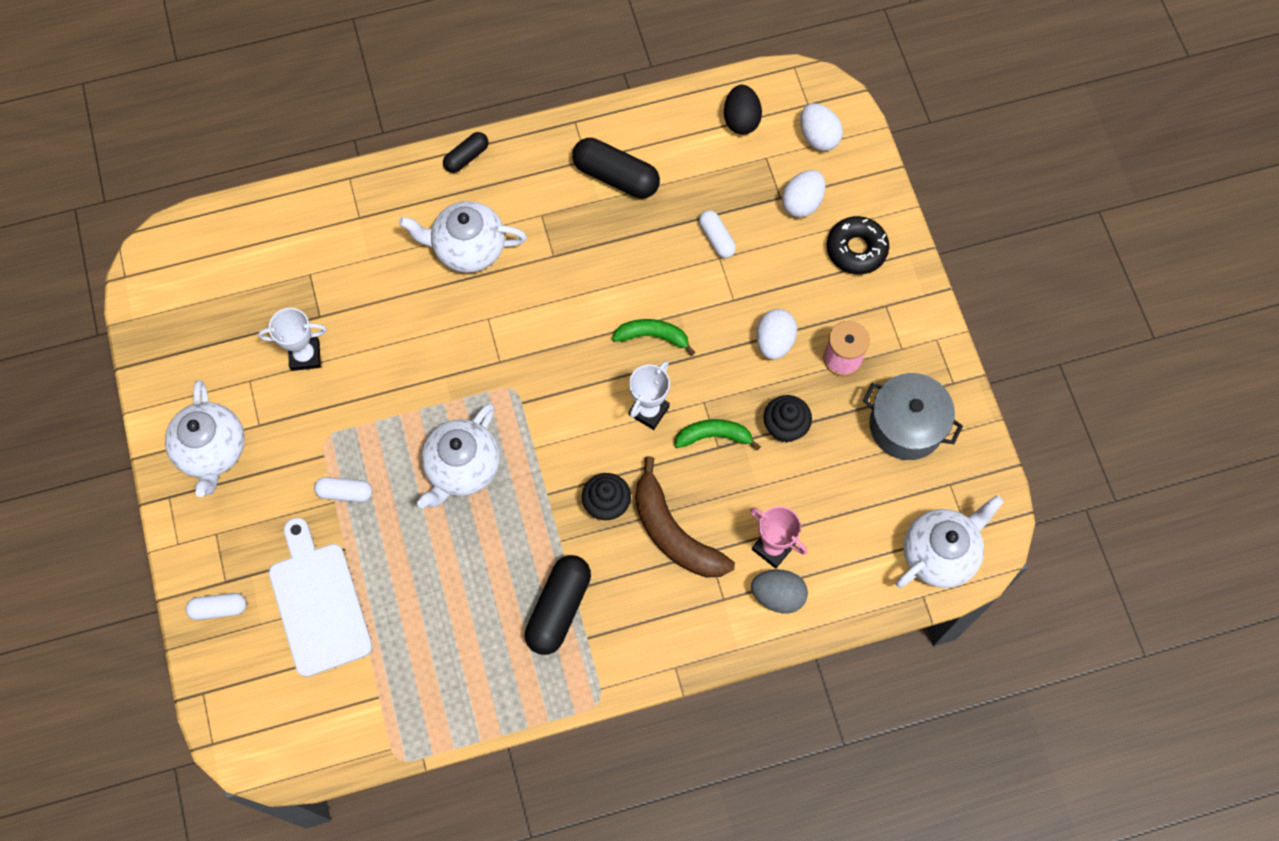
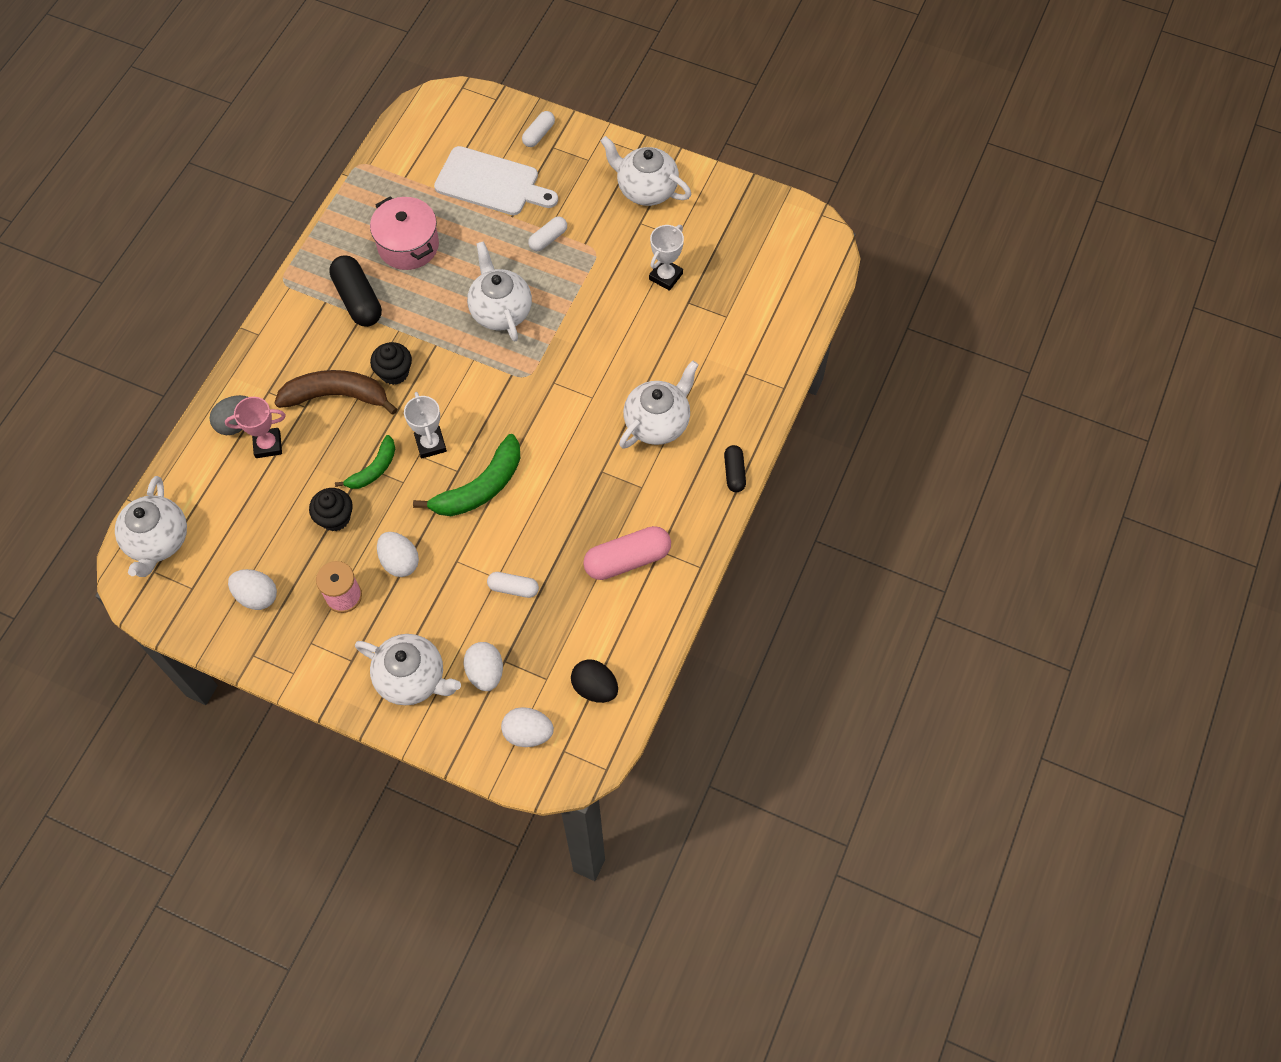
camera: 130 degrees right, 5 degrees down
(459, 617) = (408, 245): none -> pink pot
(616, 176) = (627, 560): black capsule -> pink capsule
(652, 336) = (480, 487): green banana -> green banana, size x1.65
(856, 249) = (412, 678): black donut -> white teapot
(906, 425) = (257, 596): grey pot -> white egg

